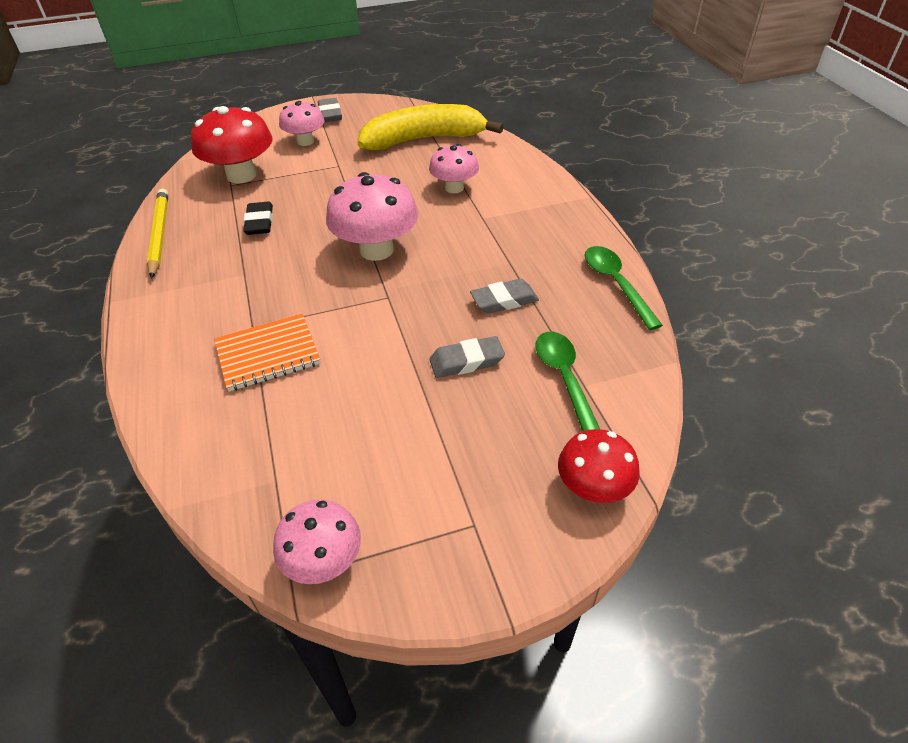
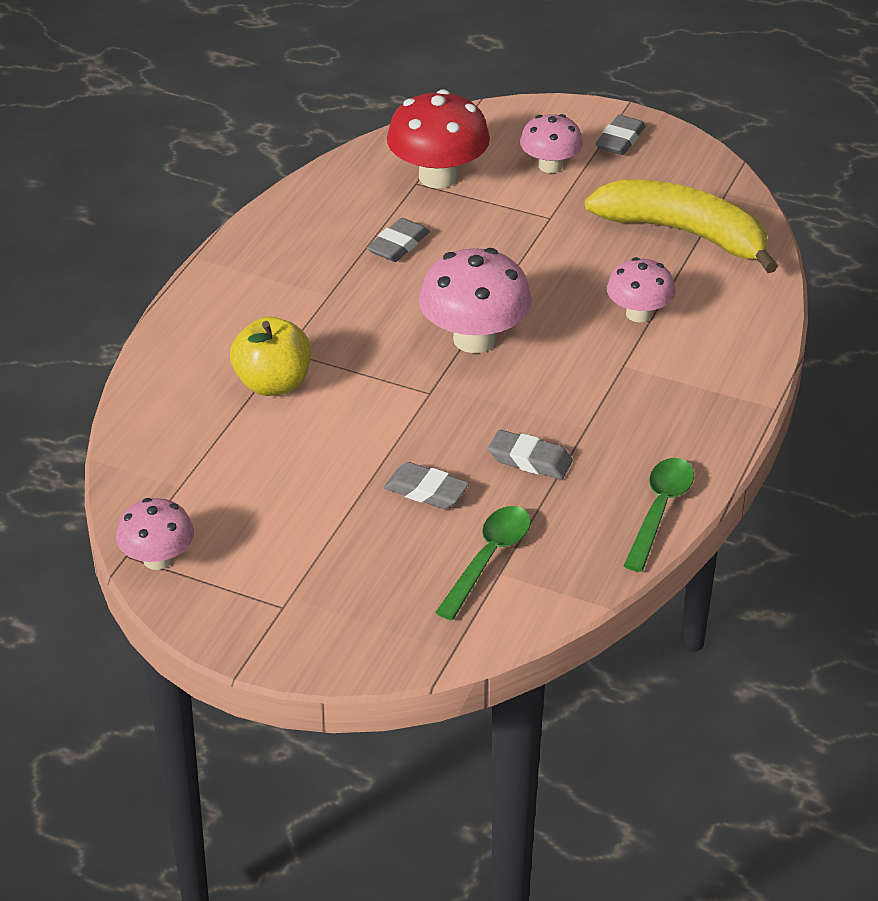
camera: 40 degrees right, 5 degrees down
(159, 234) = (296, 207): yellow pencil -> none
(259, 222) = (398, 245): black eraser -> grey eraser
(268, 354) = (273, 383): orange notebook -> yellow apple
(593, 487) = (400, 643): red mushroom -> none

